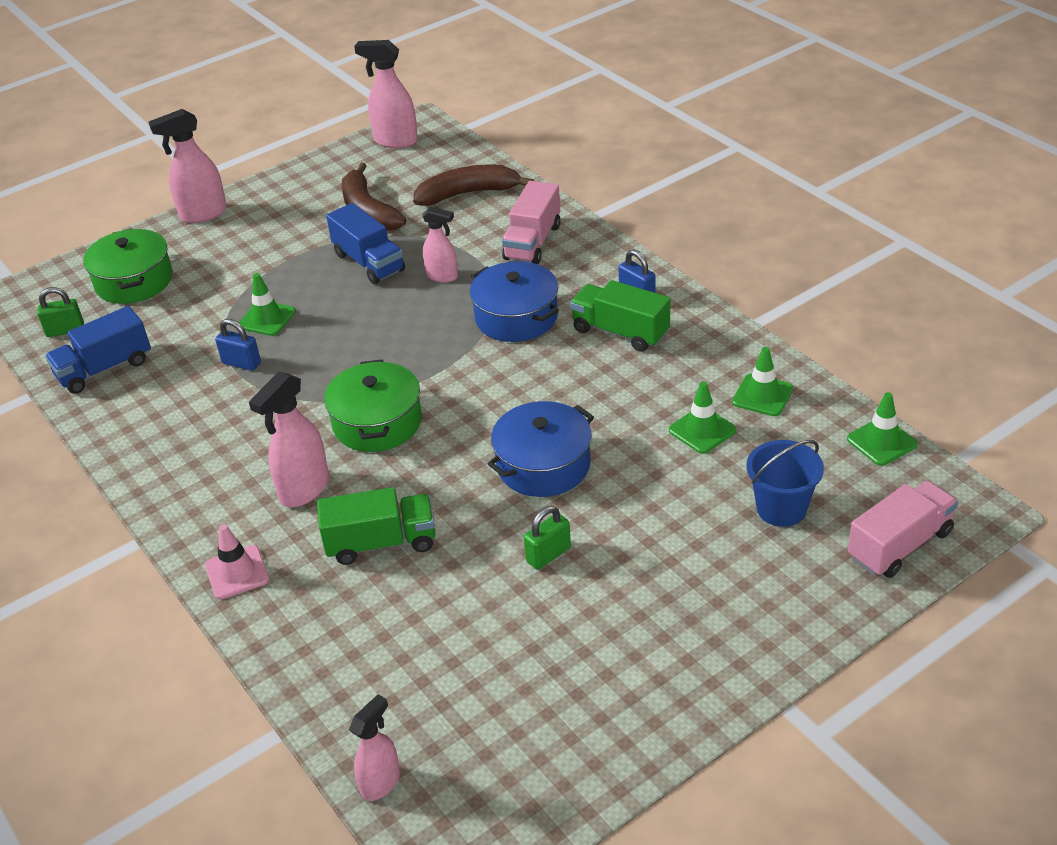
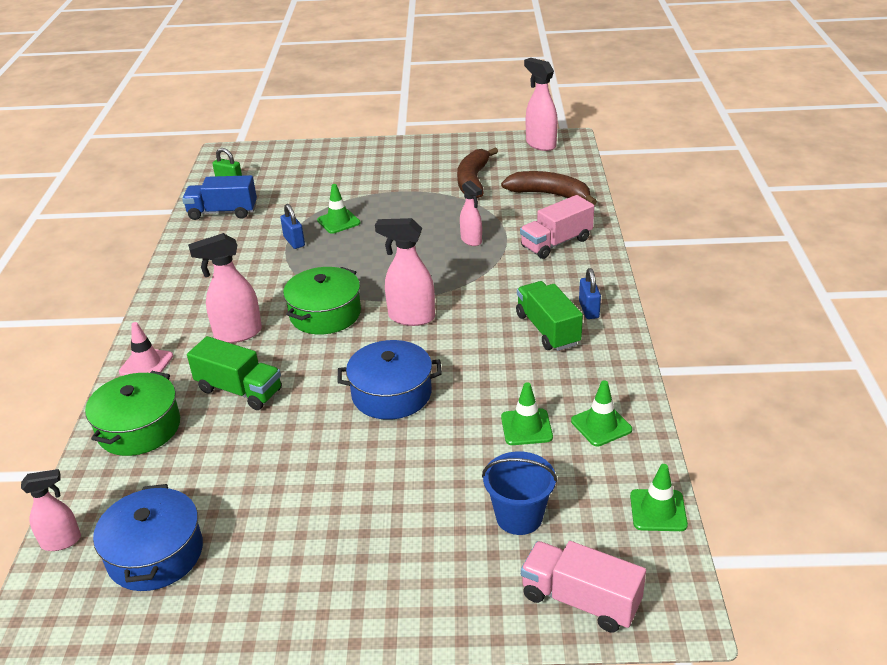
camera: 35 degrees right, 5 degrees down
(134, 281) = (295, 169): green pot -> green pot (139, 428)
(203, 214) = (376, 146): pink spray bottle -> pink spray bottle (411, 317)
(369, 262) = (436, 213): blue truck -> none
(516, 317) = (488, 287): blue pot -> blue pot (155, 554)
(548, 555) = (324, 455): green padlock -> none
(899, 545) = (580, 600): pink truck -> pink truck turned 150 degrees counterclockwise

